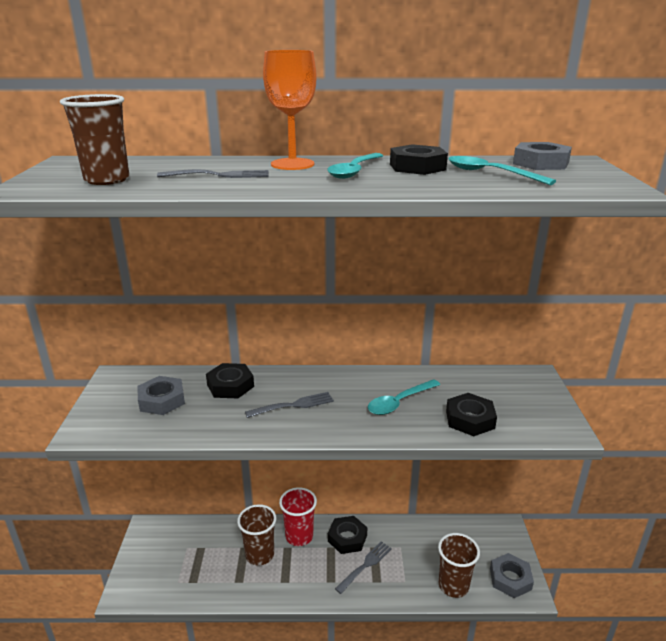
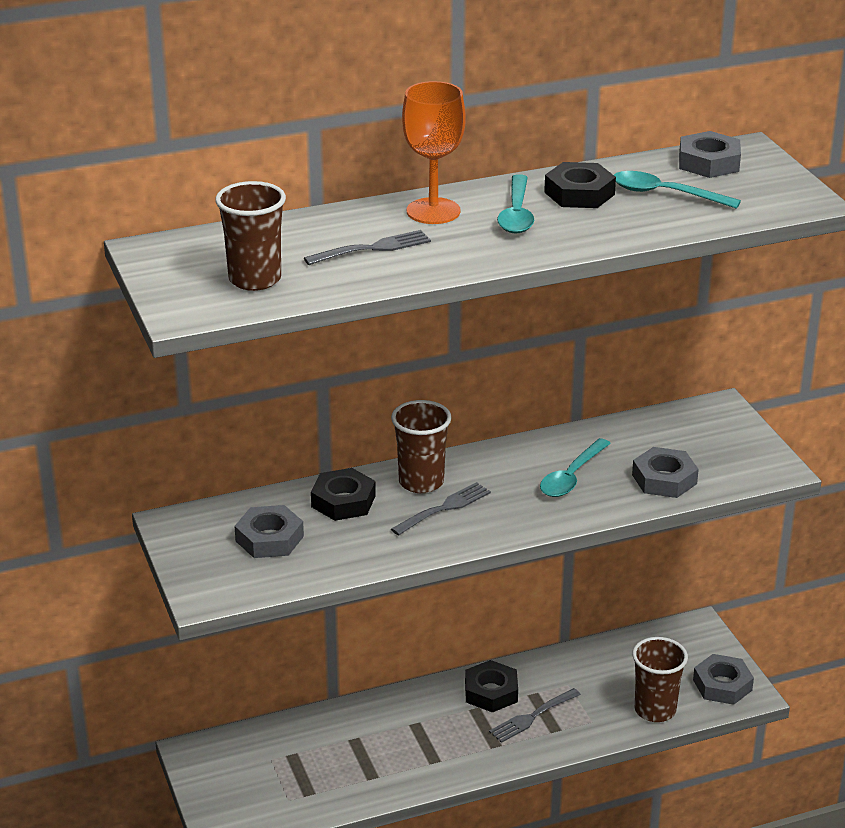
camera: 20 degrees left, 5 degrees up
(259, 555) = (381, 741): brown cup -> brown cup (421, 482)
(299, 536) = (423, 706): red cup -> none
(365, 565) = (532, 717): grey fork -> grey fork turned 150 degrees counterclockwise
(470, 419) = (664, 479): black nut -> grey nut

